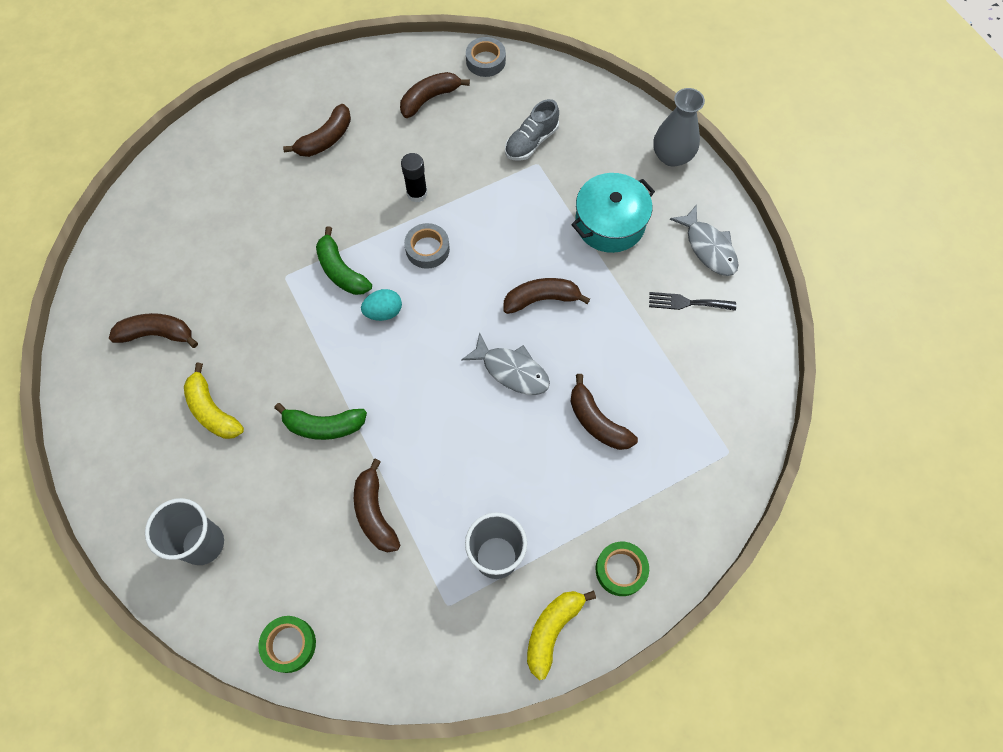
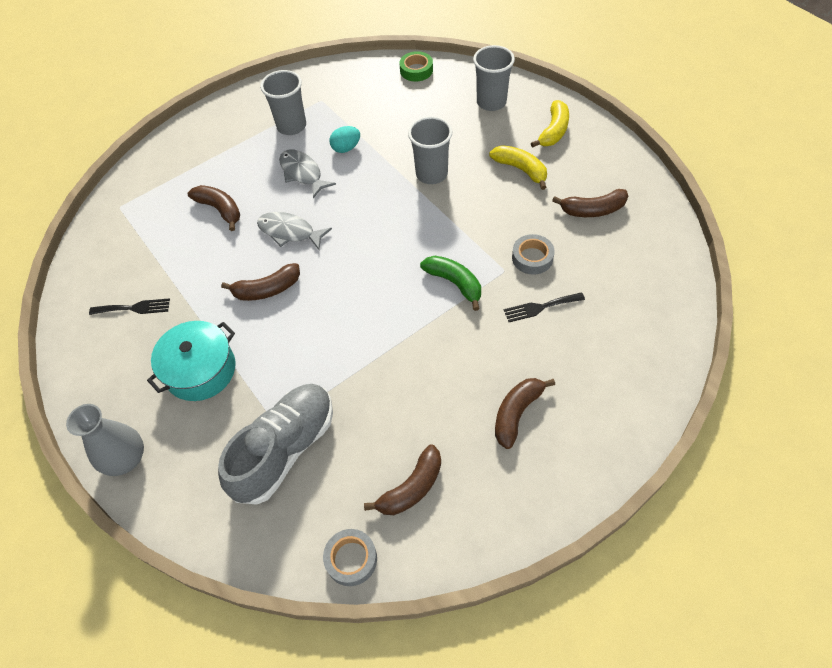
camera: 175 degrees right, 10 degrees down
(265, 230) = (540, 307): none -> black fork
(324, 426) = (431, 174): green banana -> grey cup
(375, 513) = (379, 134): brown banana -> none
(383, 312) = (406, 257): turquoise egg -> turquoise egg (346, 148)
(417, 193) = (401, 368): black glue stick -> none
(427, 249) = (379, 315): grey tape -> grey tape (532, 258)
(531, 142) = (285, 449): grey shoe -> grey shoe, size x1.75
(552, 630) = (253, 100): yellow banana -> yellow banana (553, 131)
(621, 570) = (207, 133): green tape -> none
(708, 247) = (104, 362): grey fish -> grey fish (302, 173)

